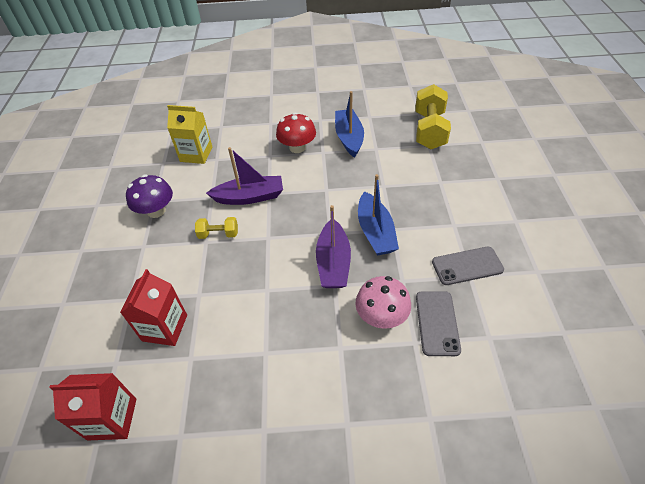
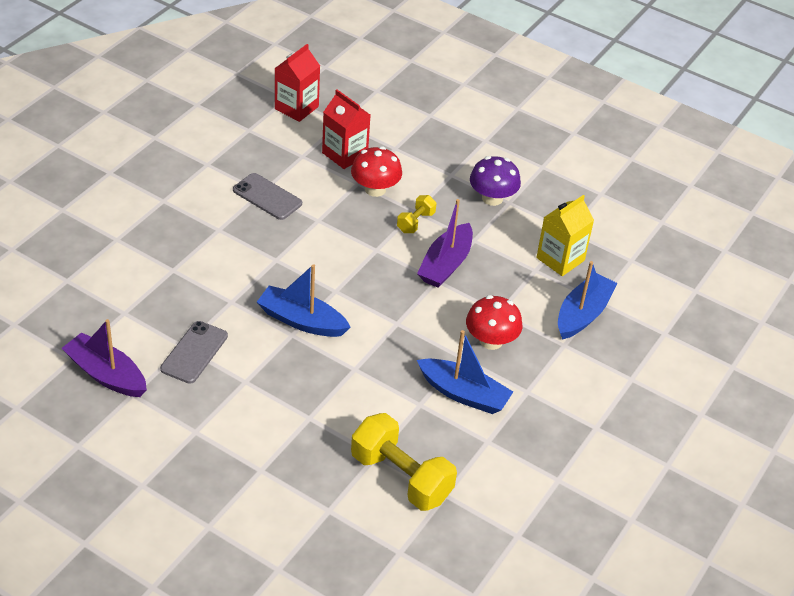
camera: 120 degrees right, 5 degrees down
(198, 279) = (375, 189): none -> red mushroom
(238, 127) = (582, 314): none -> blue boat
(333, 263) = (299, 272): purple boat -> purple boat (106, 374)
(381, 316) = (215, 267): pink mushroom -> none
(437, 323) = (171, 293): grey phone -> grey phone (267, 197)

